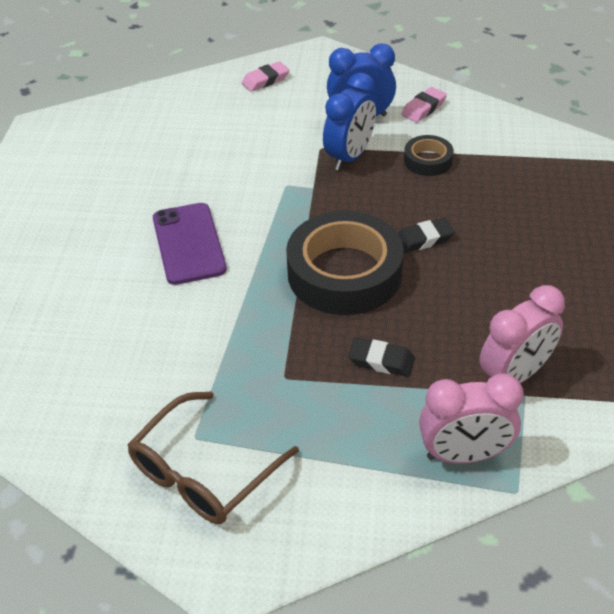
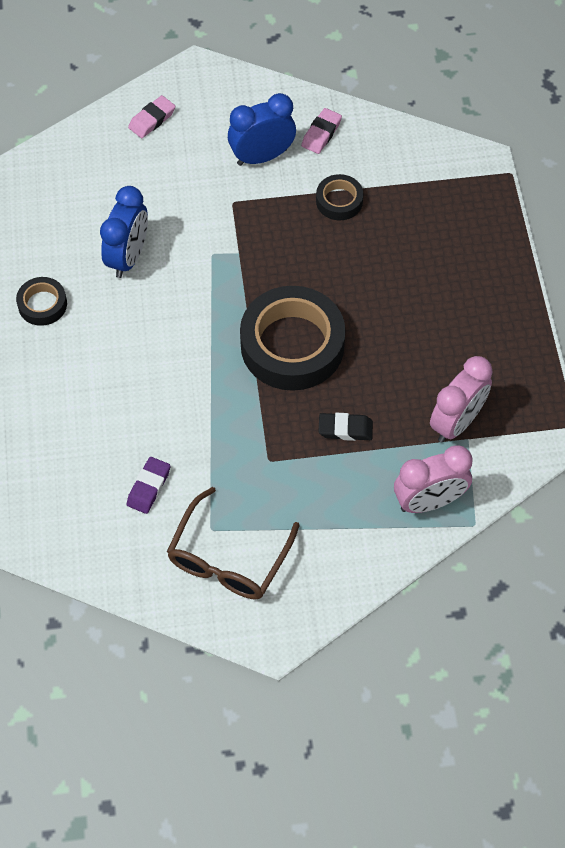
camera: 15 degrees left, 15 degrees up
(103, 202) = (42, 304): none -> black tape
(141, 381) = (149, 487): none -> purple eraser
(188, 244) = (141, 338): purple phone -> none
(350, 157) = (264, 209): blue clock -> blue clock (128, 257)
(423, 239) = (354, 295): black eraser -> none

